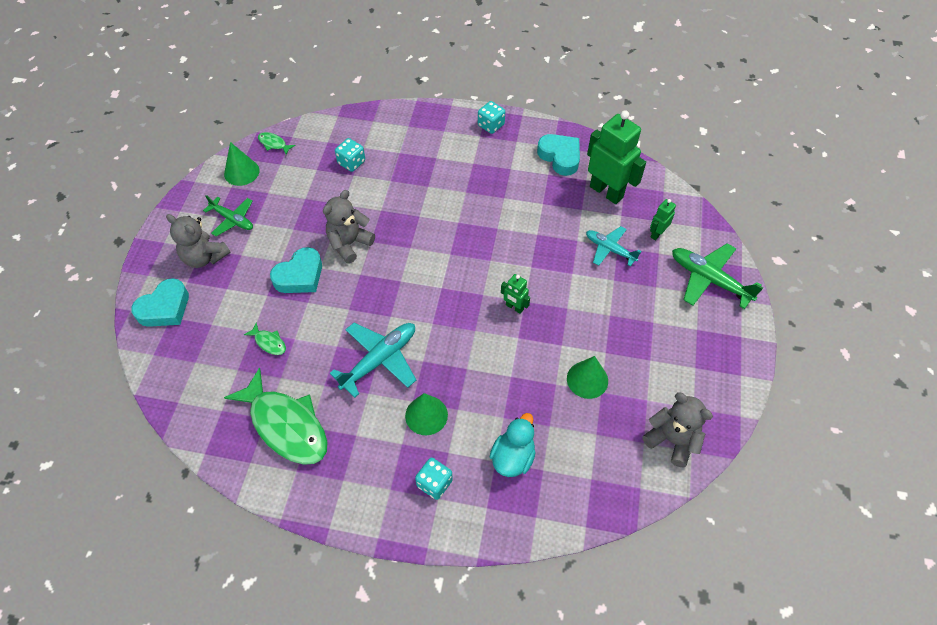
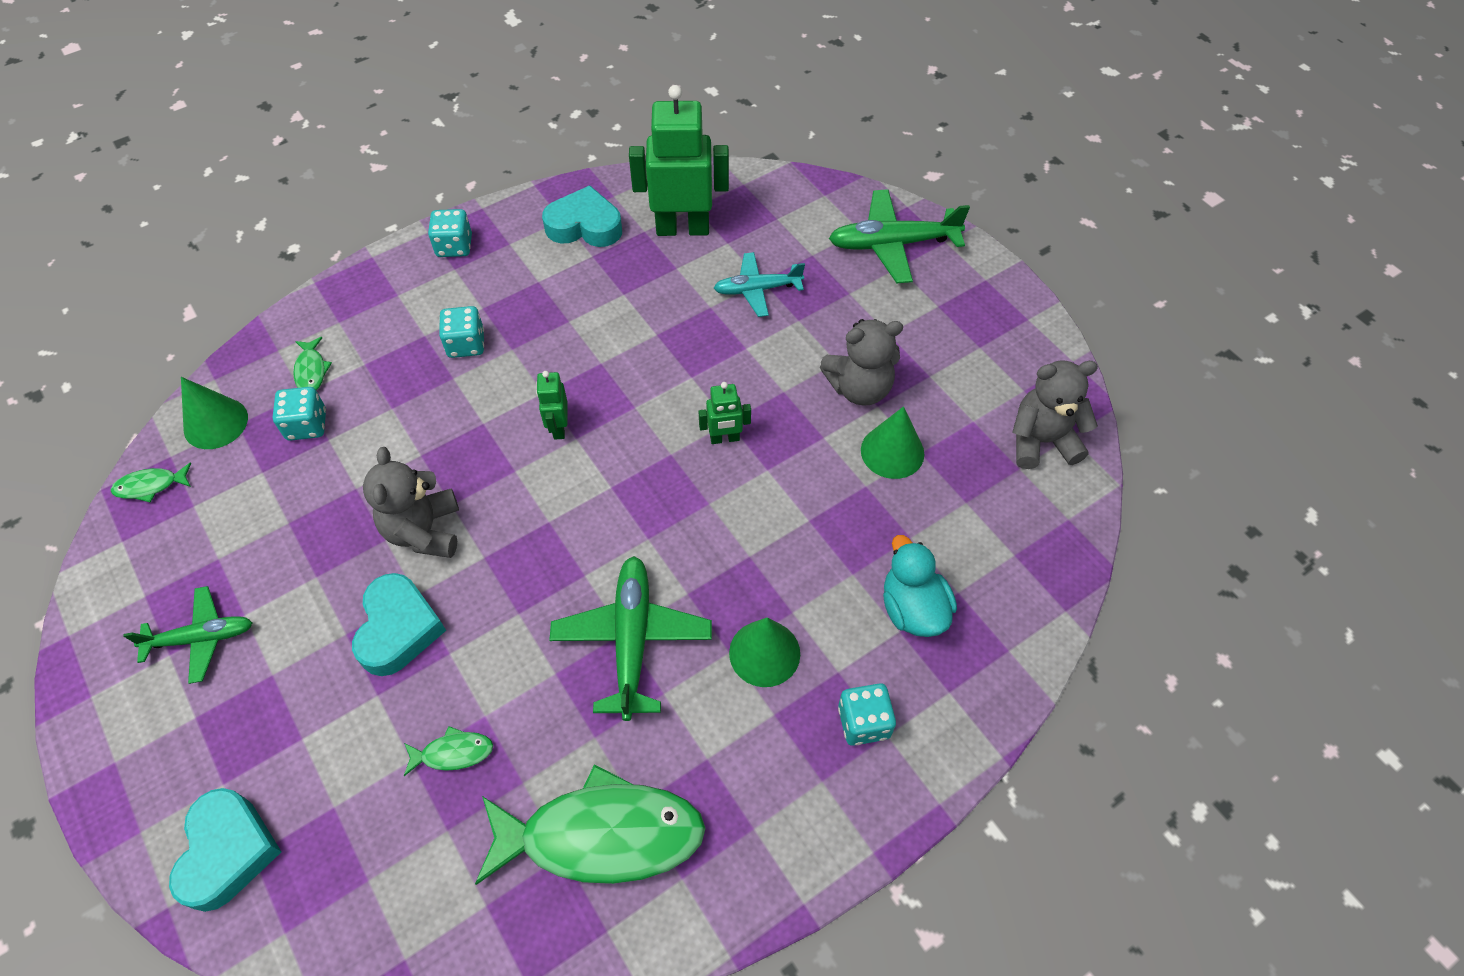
camera: 45 degrees left, 0 degrees up
(204, 257) = (213, 726): grey teddy bear -> grey teddy bear (859, 388)
(241, 172) = (139, 562): green cone -> green cone (215, 423)
(376, 140) = (311, 371): none -> green fish
(380, 360) = (632, 640): turquoise plane -> green plane
(449, 175) = (466, 344): none -> turquoise dice
(657, 234) = (788, 235): green robot -> green robot (558, 427)

